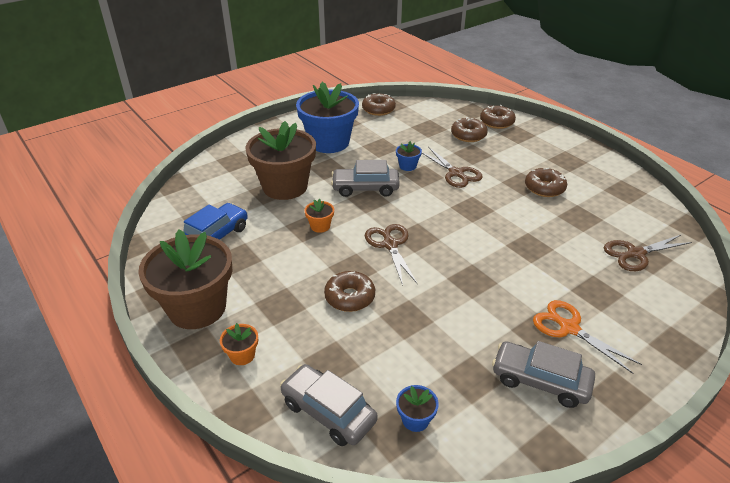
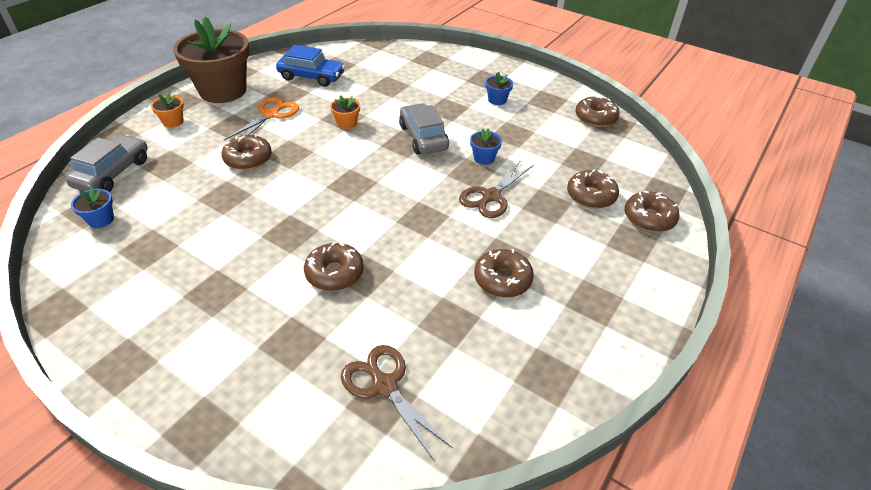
camera: 70 degrees right, 5 degrees up
(285, 186) = (401, 92): brown flower pot -> none
(329, 142) = (497, 100): blue flower pot -> blue flower pot, size x0.40
(390, 245) = (332, 169): brown scissors -> none
(526, 261) = (334, 273): none -> brown donut
(540, 381) = (143, 297): grey car -> none
(569, 328) = (223, 317): orange scissors -> orange scissors (271, 114)

